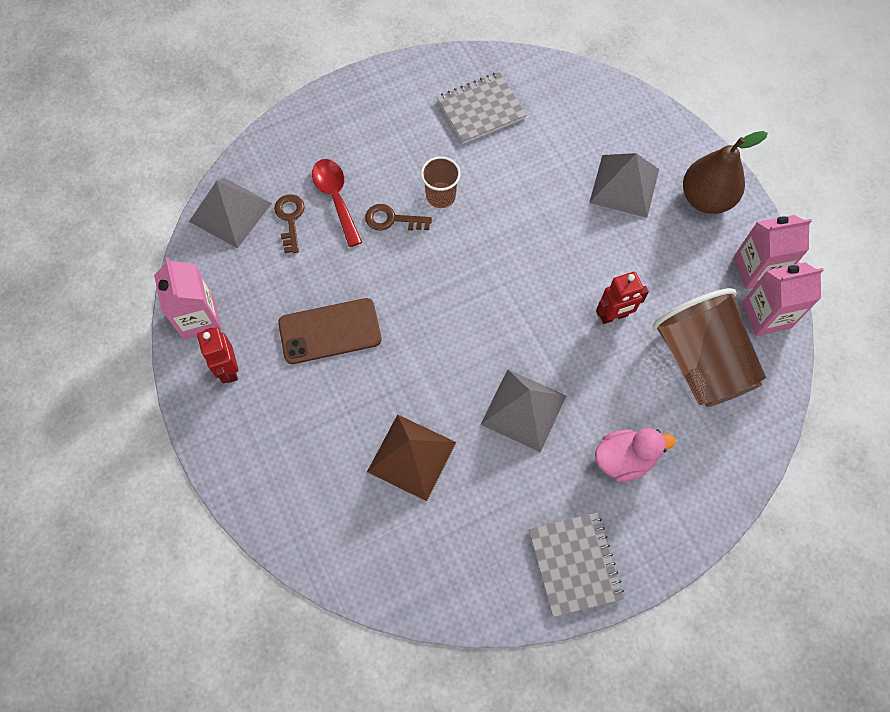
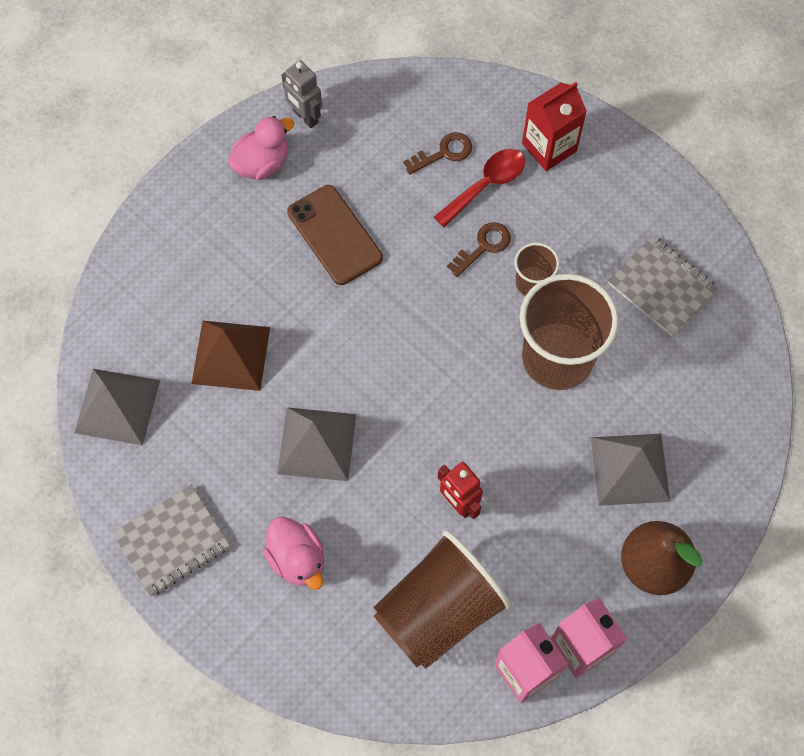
camera: 70 degrees right, 0 degrees up
(198, 317) = (305, 117): pink carton -> grey robot
(229, 369) = (262, 163): red robot -> pink duck
(230, 212) = (429, 97): grey pyramid -> grey pyramid (117, 406)
(322, 141) = (549, 147): none -> red carton
(392, 219) = (483, 246): brown key -> brown key turned 60 degrees clockwise
(513, 201) = (557, 358): none -> brown cup

